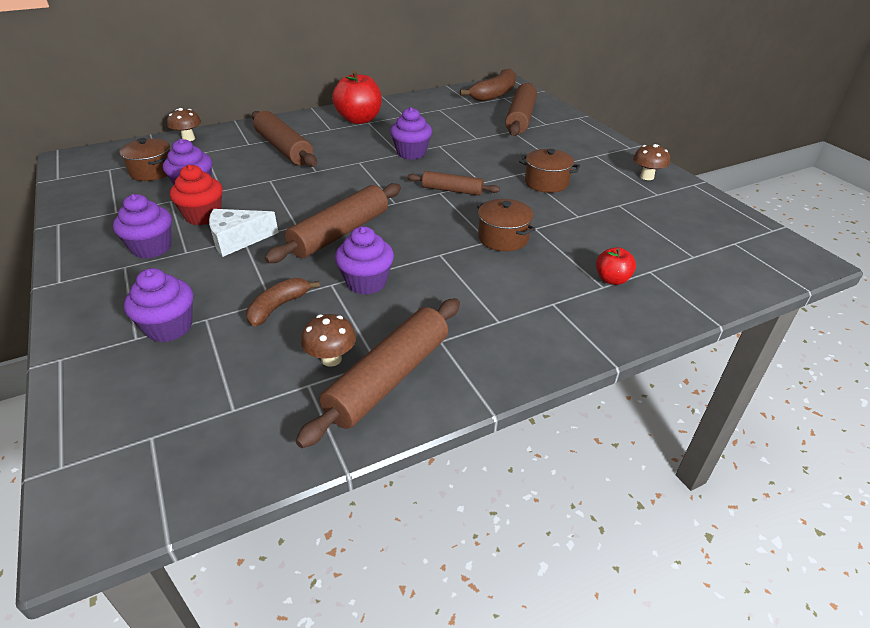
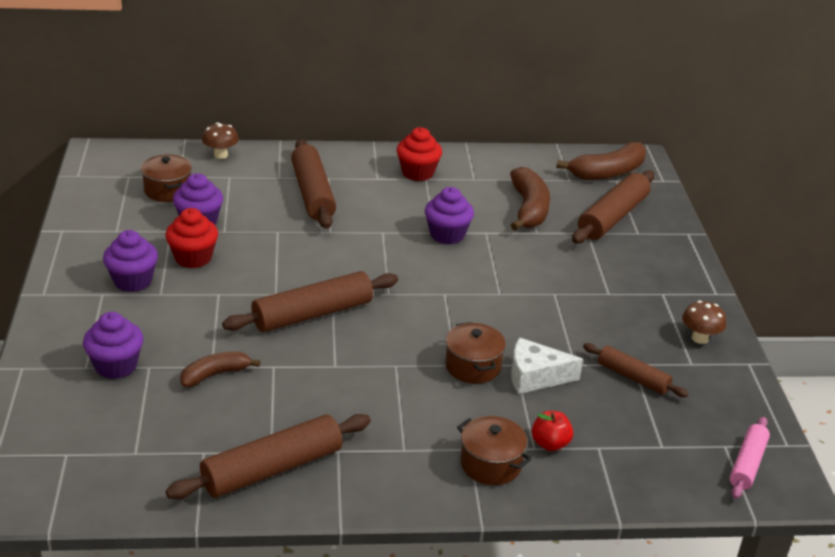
camera: 20 degrees right, 5 degrees down
(237, 239) = (213, 294): white cheese -> white cheese (535, 376)
(331, 359) = (234, 437): brown mushroom -> none
(359, 120) = (418, 173): red apple -> red cupcake
(366, 282) = (307, 374): purple cupcake -> none
(452, 190) = (459, 295): brown rolling pin -> brown rolling pin (632, 377)
(458, 125) = (529, 209): none -> brown banana
(546, 183) = (572, 314): brown pot -> brown pot (491, 464)
(762, 251) = (747, 464): none -> pink rolling pin

